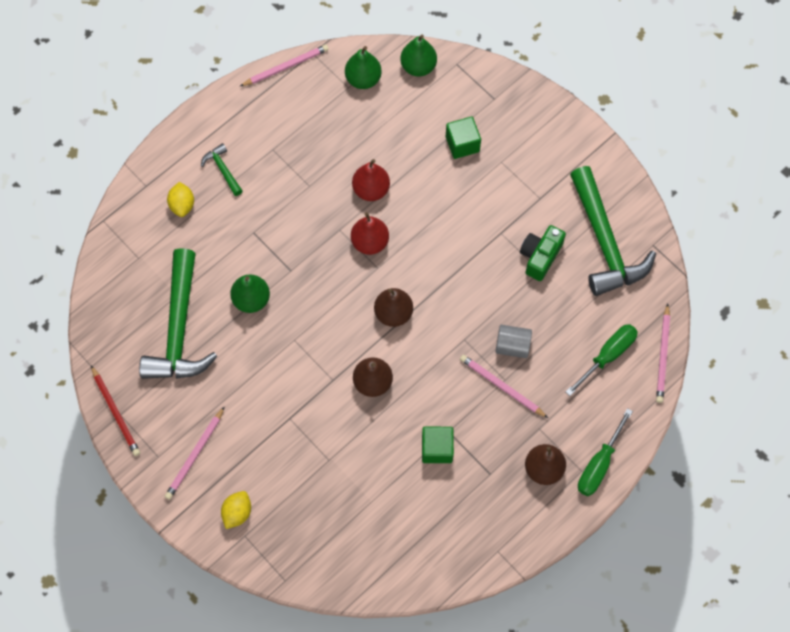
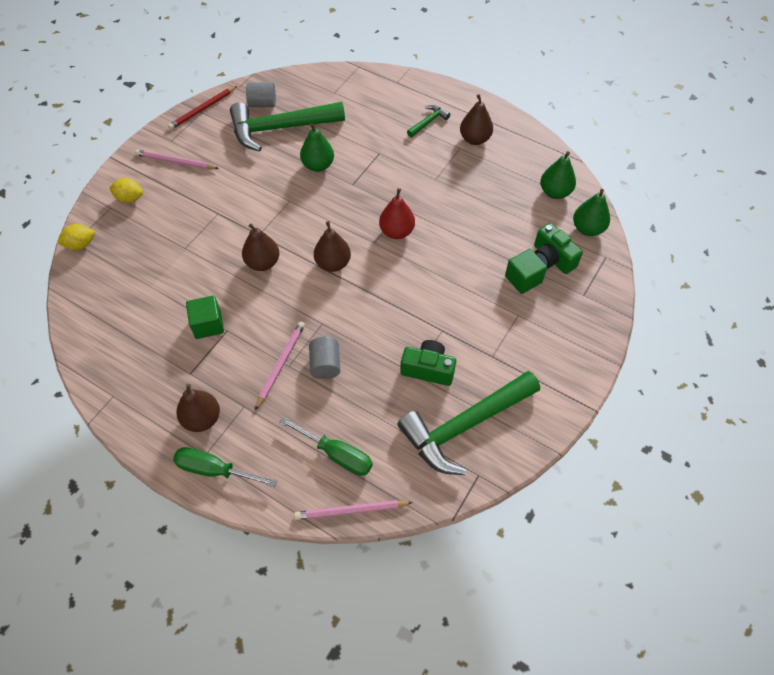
camera: 75 degrees right, 10 degrees down
(130, 342) = (262, 104): none -> grey cylinder
(182, 205) = (387, 106): yellow lemon -> yellow lemon (80, 245)
(264, 130) = (475, 139): none -> brown pear
(286, 67) = (541, 139): pink pencil -> none
(371, 190) = (448, 221): red pear -> none
(445, 110) = (552, 258): none -> green camera

